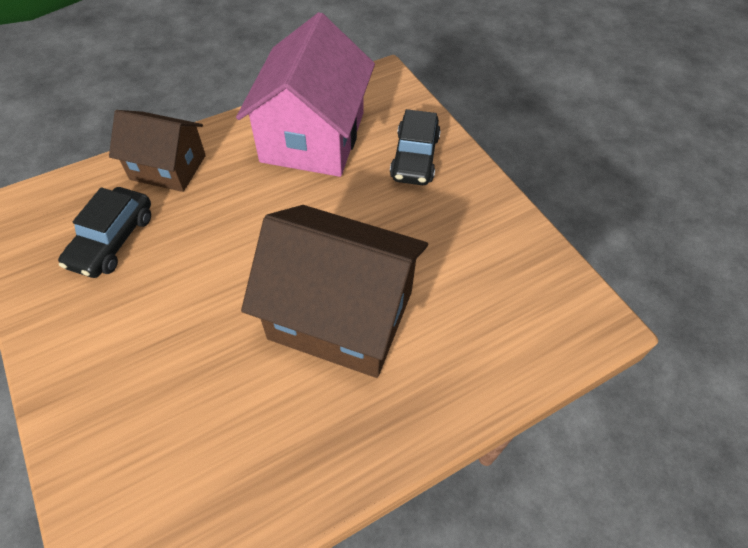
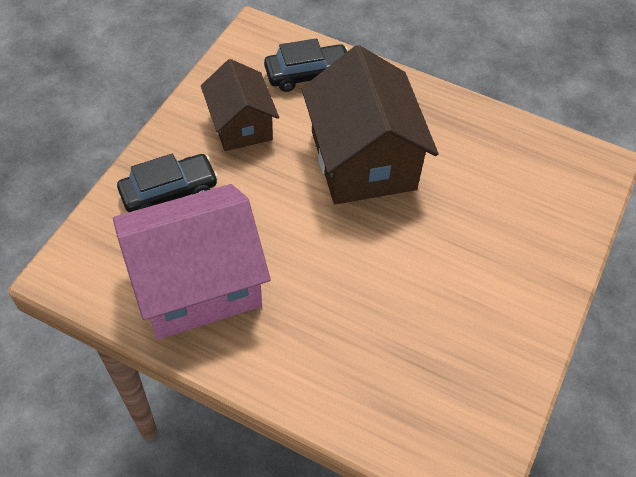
camera: 125 degrees left, 0 degrees up
(112, 240) = (432, 356): black car -> black car (308, 74)
(168, 167) = (325, 380): brown house -> brown house (241, 125)

